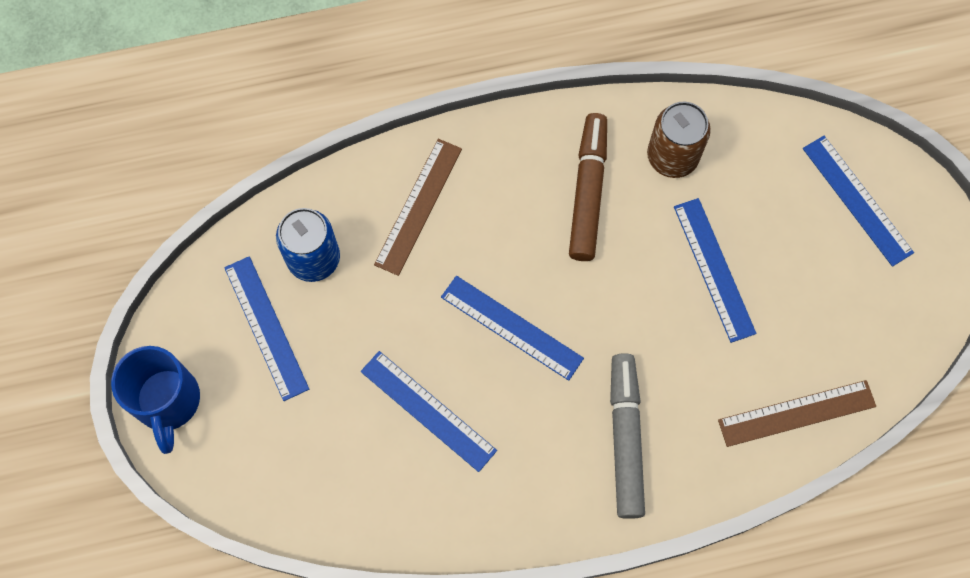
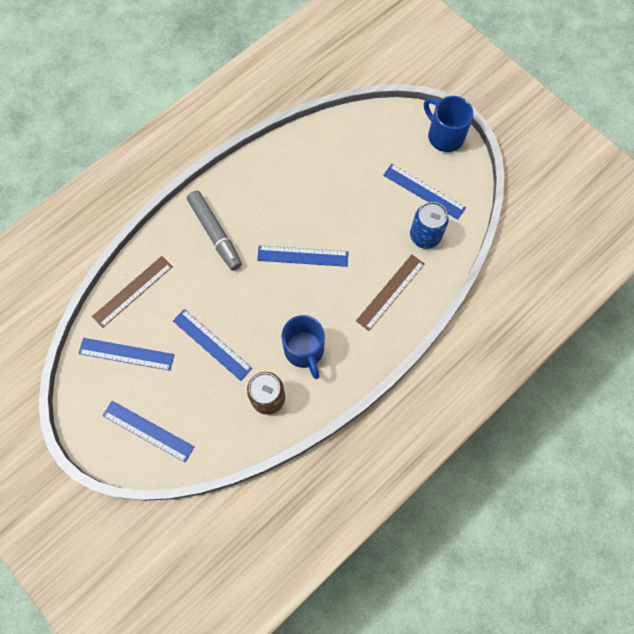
camera: 150 degrees right, 0 degrees up
(418, 206) = (390, 292): brown ruler -> brown ruler turned 45 degrees clockwise
(428, 411) = (319, 195): blue ruler -> blue ruler (126, 354)
(588, 191) = (304, 350): brown marker -> blue mug

